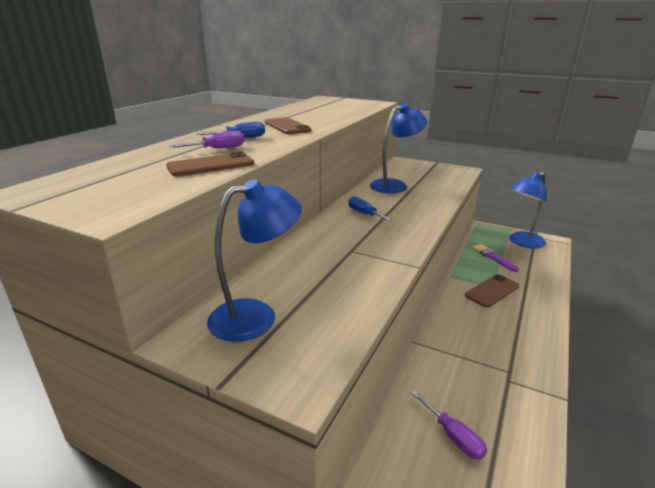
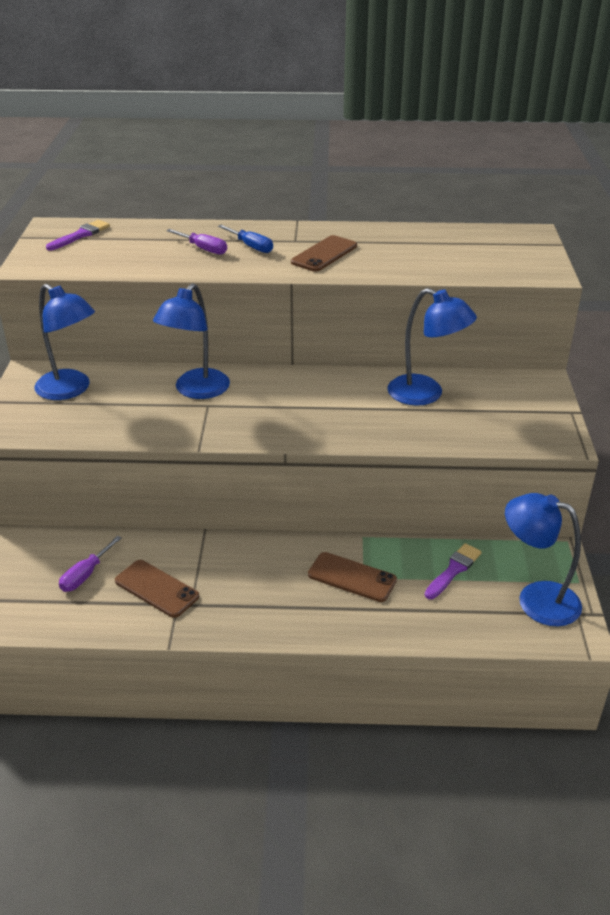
camera: 65 degrees right, 10 degrees up
(85, 182) = (80, 235): none -> purple brush
(211, 165) = (151, 262): brown phone -> brown phone (156, 588)
(324, 251) = (196, 391): none -> blue lamp
(365, 214) = (306, 393): blue screwdriver -> none

